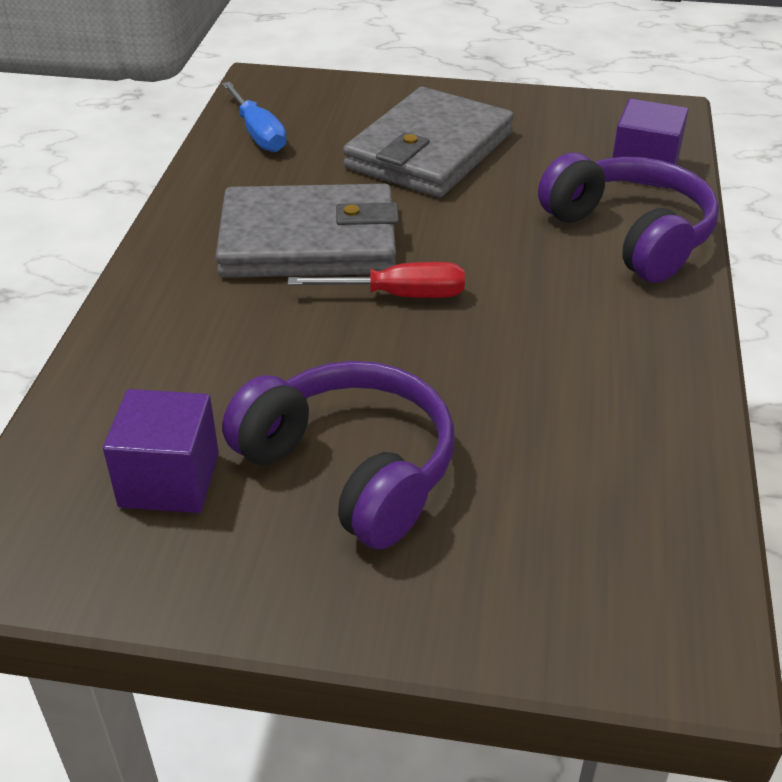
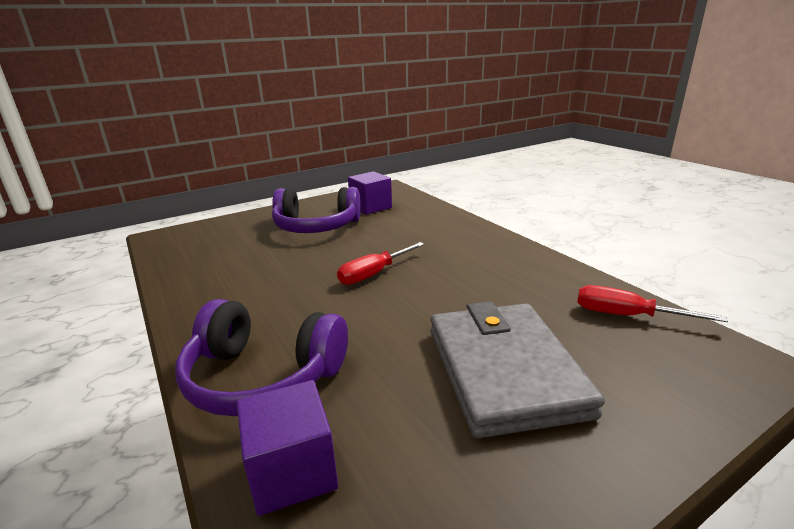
camera: 140 degrees right, 15 degrees down
(258, 134) = (625, 315): blue screwdriver -> red screwdriver
(309, 241) = (458, 275): grey wallet -> none

